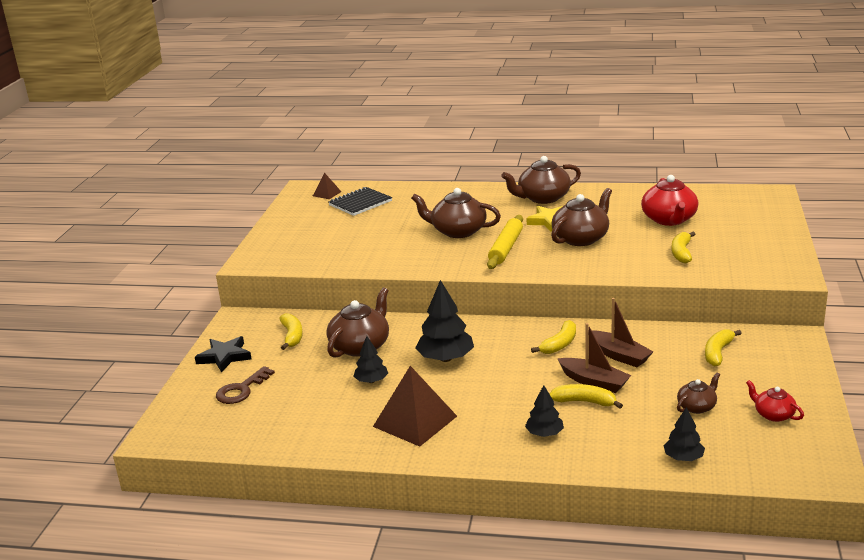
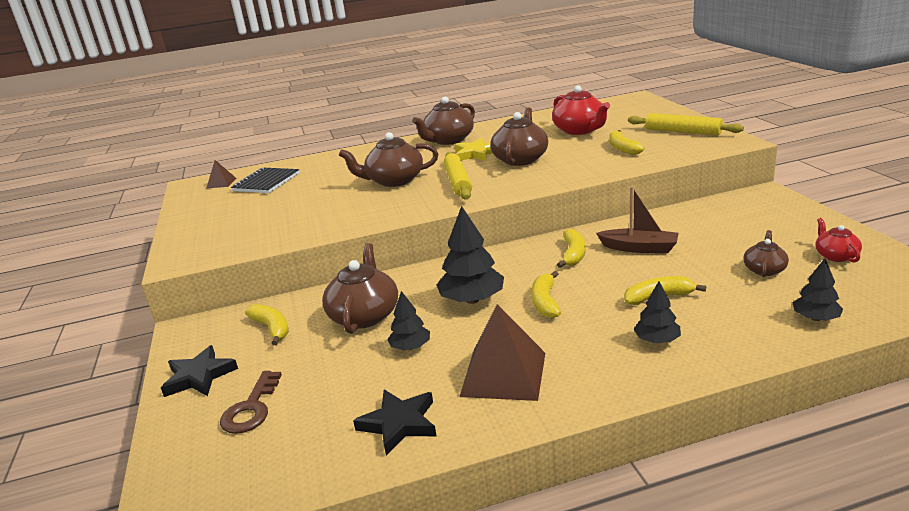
camera: 25 degrees left, 0 degrees up
(321, 430) = (399, 423): none -> black star
(594, 382) = (645, 277): brown boat -> none
(718, 353) = (721, 222): yellow banana -> yellow banana (545, 302)
(760, 249) = (682, 131): none -> yellow rolling pin
(773, 414) = (835, 256): red teapot -> red teapot turned 60 degrees clockwise

